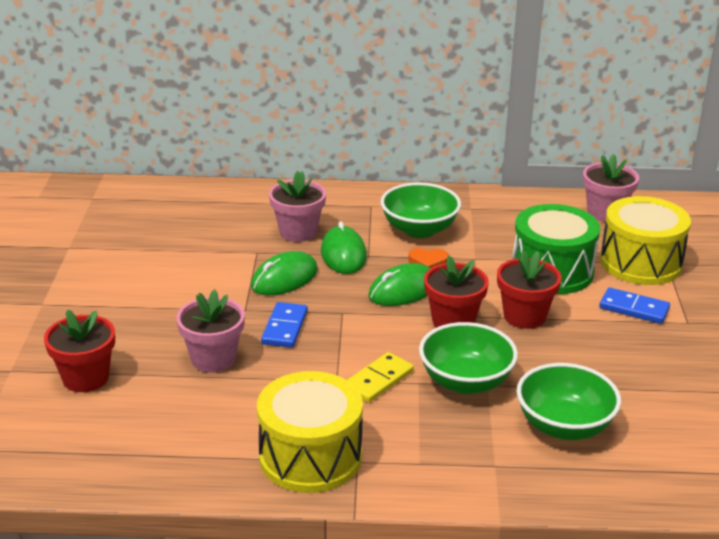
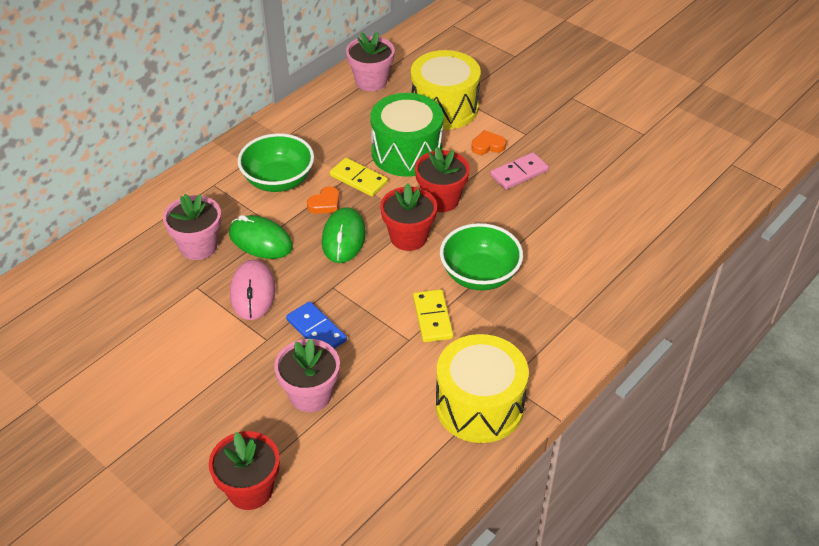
camera: 50 degrees left, 15 degrees up
(284, 279) = (253, 292): green mouse -> pink mouse
(481, 264) = (358, 179): none -> yellow domino
(564, 426) = (568, 260): green bowl -> none
(629, 343) = (519, 173): none -> pink domino
(634, 308) = (487, 146): blue domino -> orange heart

